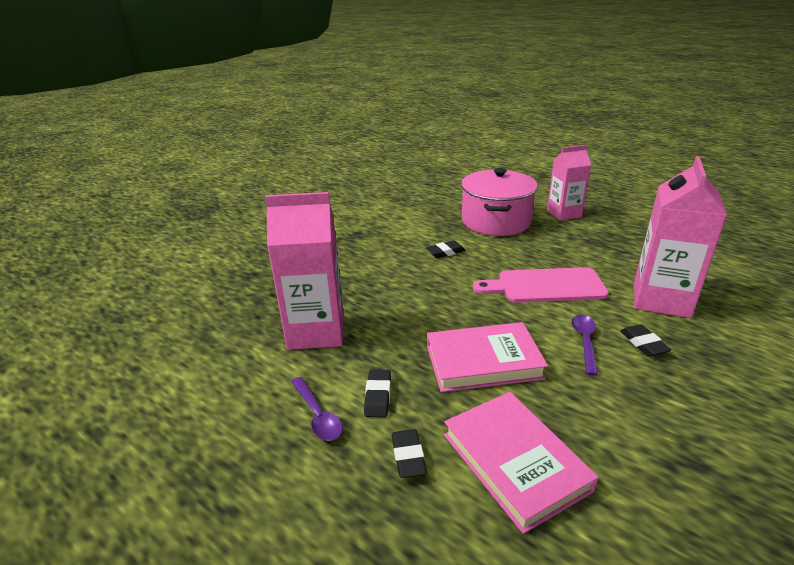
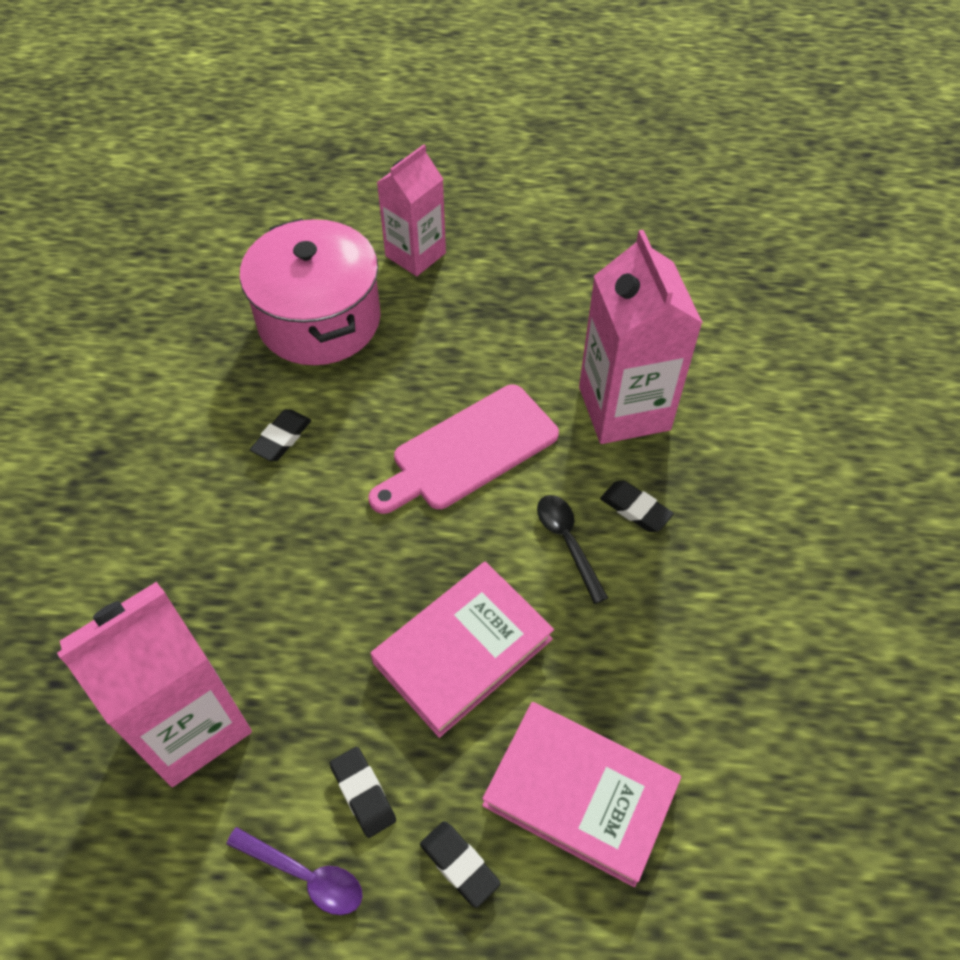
camera: 35 degrees left, 25 degrees up
(584, 341) = (567, 542): purple spoon -> black spoon

